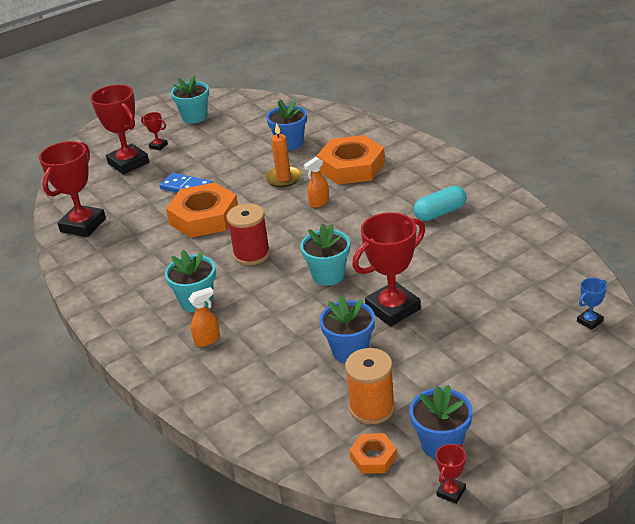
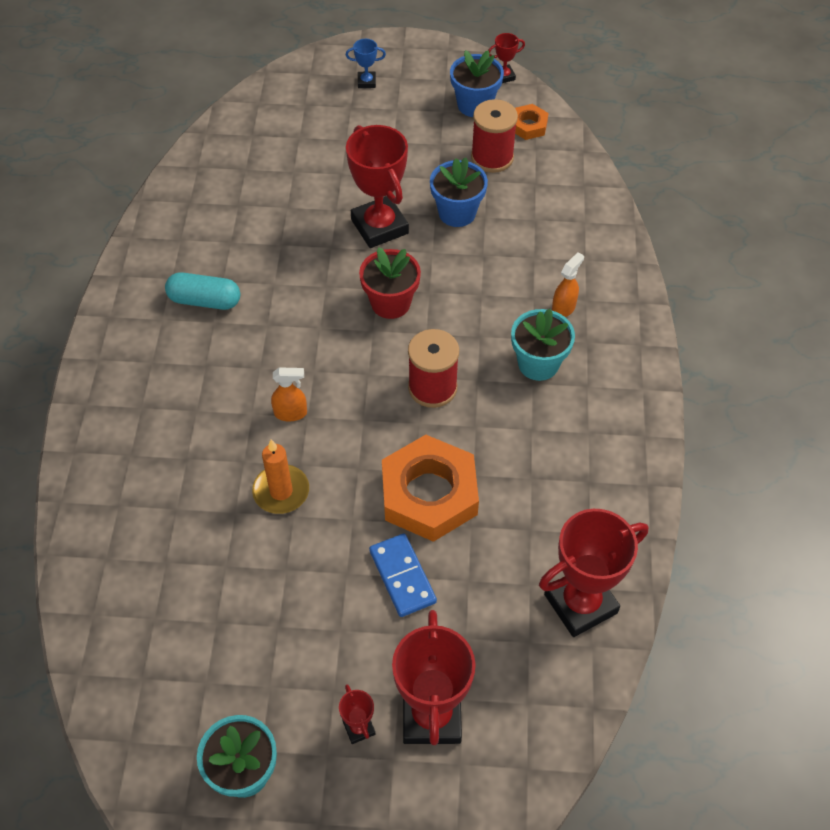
camera: 145 degrees left, 20 degrees up
(207, 340) = (563, 308): orange spray bottle -> orange spray bottle turned 120 degrees clockwise
(290, 143) = (200, 563): blue flower pot -> none
(328, 275) = (390, 303): turquoise flower pot -> red flower pot
(351, 167) = (191, 447): orange nut -> none
(372, 408) = (492, 157): orange spool -> red spool
(393, 309) = (379, 226): red trophy -> red trophy turned 60 degrees clockwise
(589, 321) = (260, 114): blue trophy -> blue trophy (366, 82)

